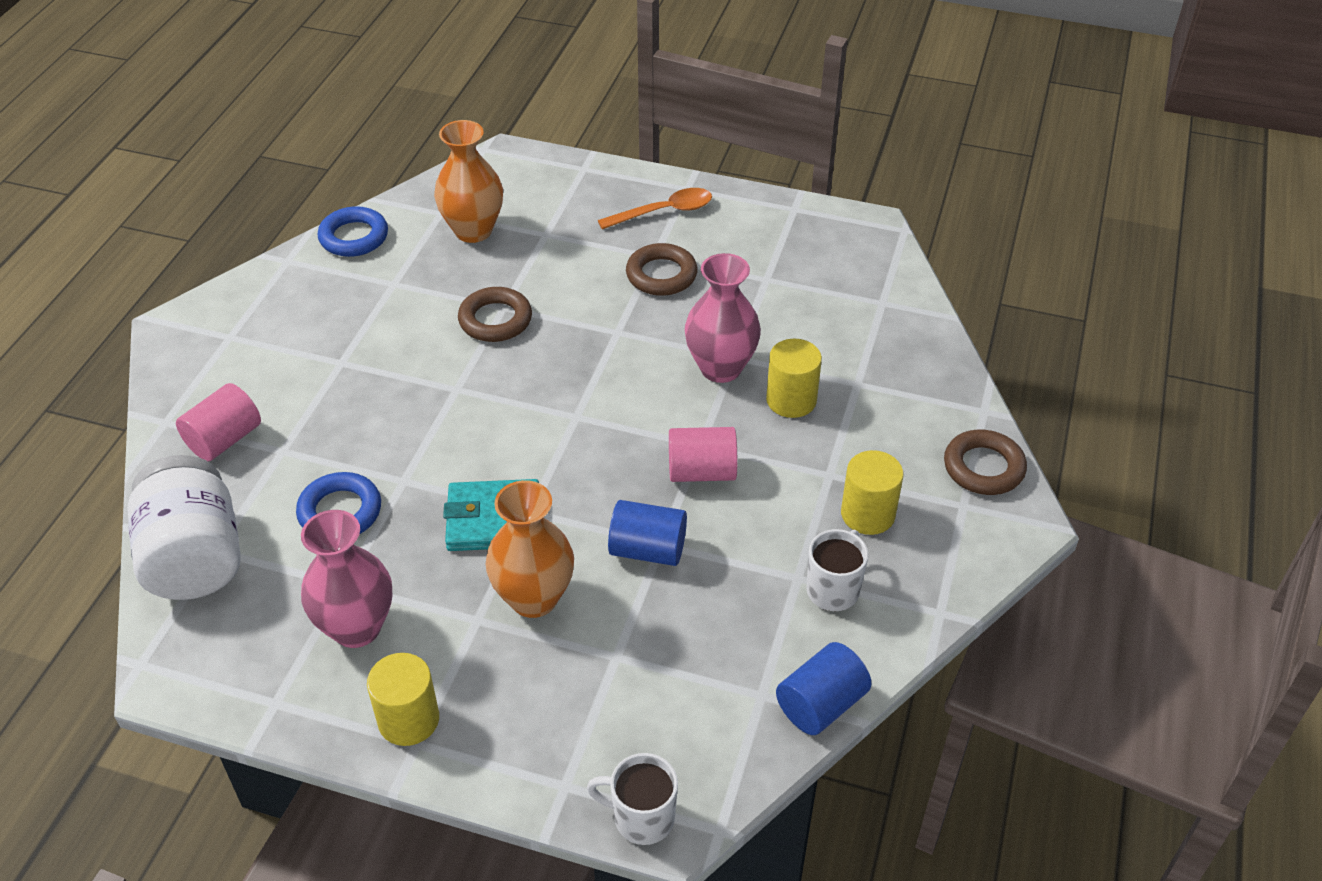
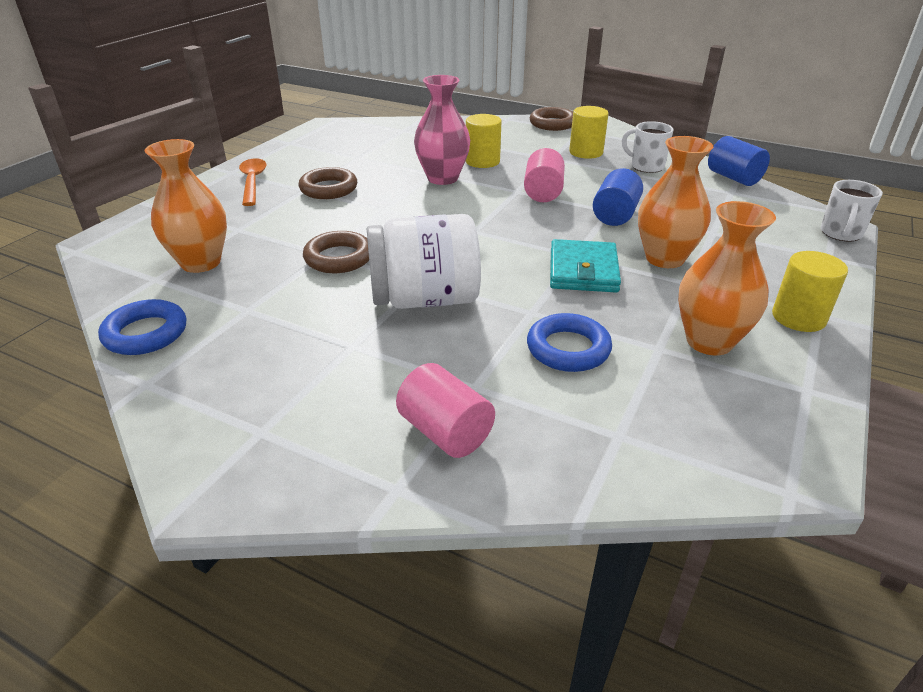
camera: 80 degrees left, 10 degrees down
(195, 558) = (631, 452): white jar -> white jar (425, 299)
(356, 627) = (709, 341): pink vase -> orange vase

